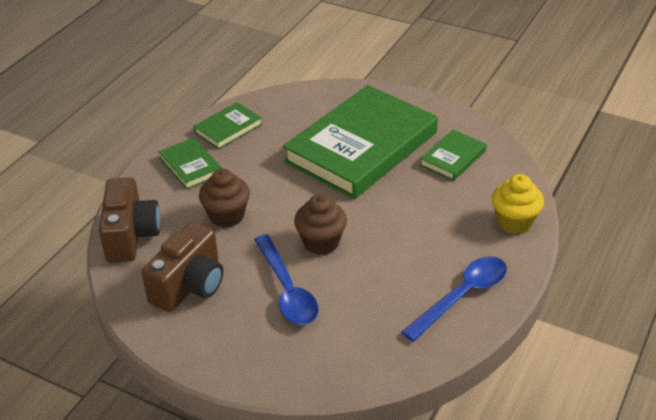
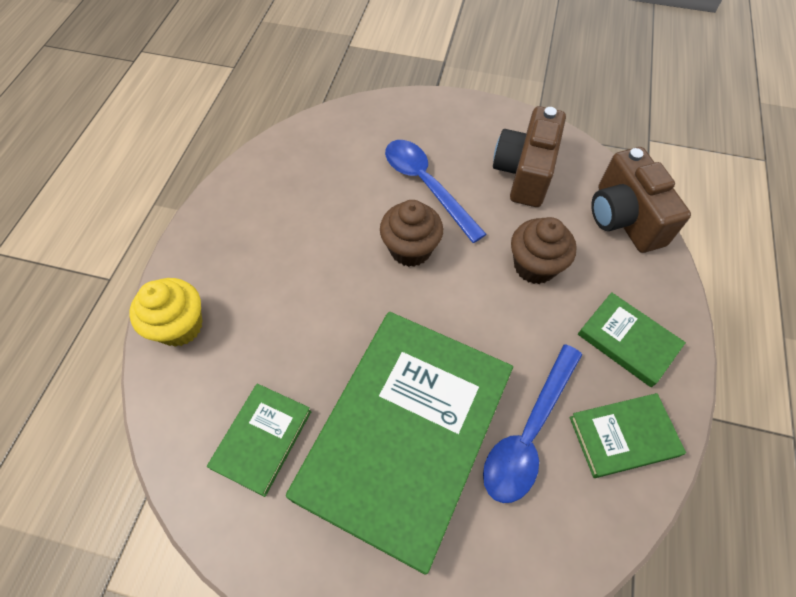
camera: 165 degrees right, 20 degrees up
(228, 128) = (623, 436): green book -> green book turned 45 degrees clockwise
(462, 296) = (246, 211): blue spoon -> blue spoon (528, 432)

